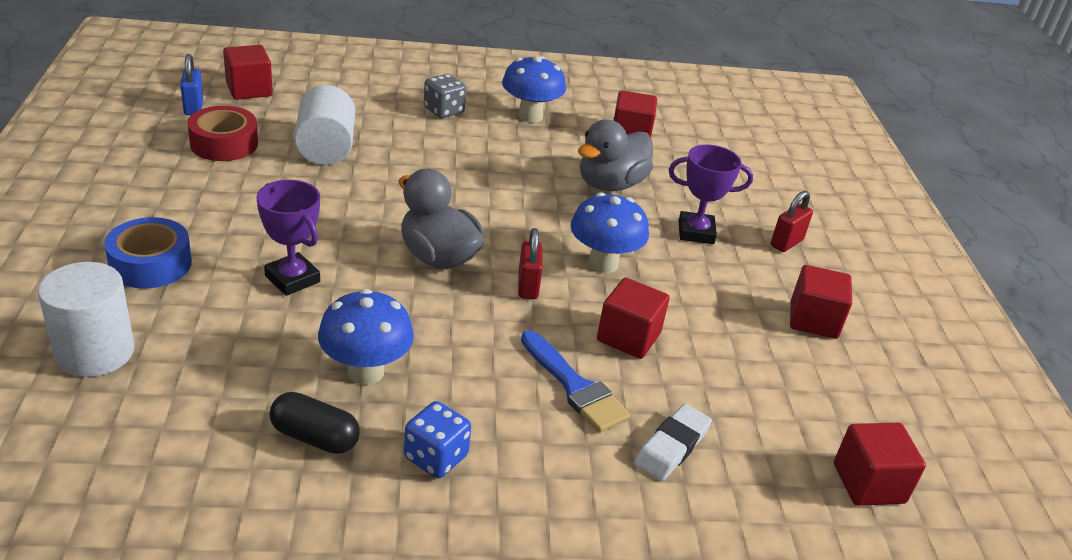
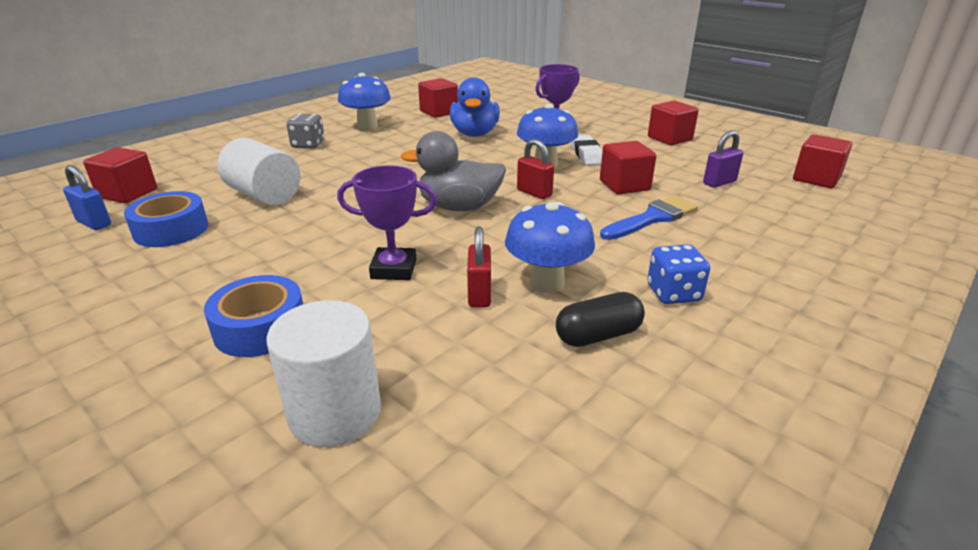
camera: 40 degrees left, 5 degrees down
(224, 144) = (171, 230): red tape -> blue tape
(575, 386) = (652, 218): blue brush -> blue brush turned 45 degrees counterclockwise
(610, 184) = (475, 134): grey duck -> blue duck
(672, 447) = (739, 213): white eraser -> white eraser (587, 154)
(737, 404) = (719, 182): none -> purple padlock
(786, 243) = (597, 119): red padlock -> red padlock (479, 294)

